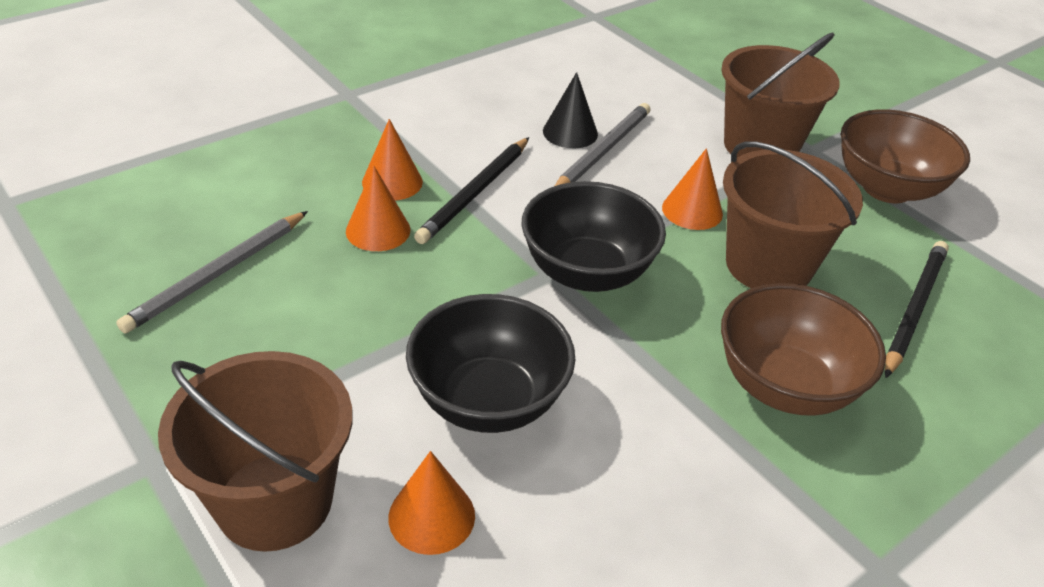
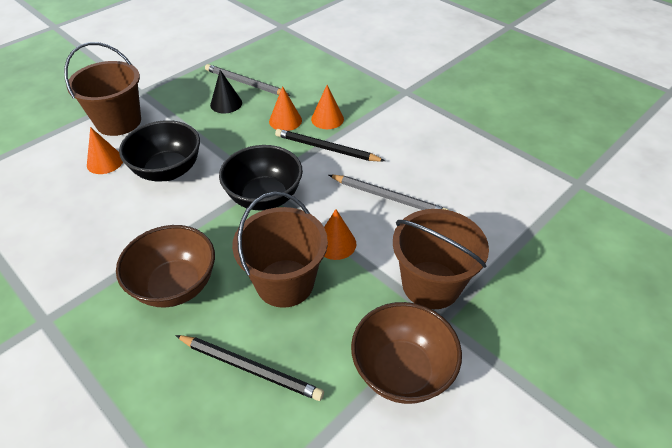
camera: 85 degrees right, 5 degrees up
(570, 132) = (405, 181): black cone -> black cone (226, 103)

